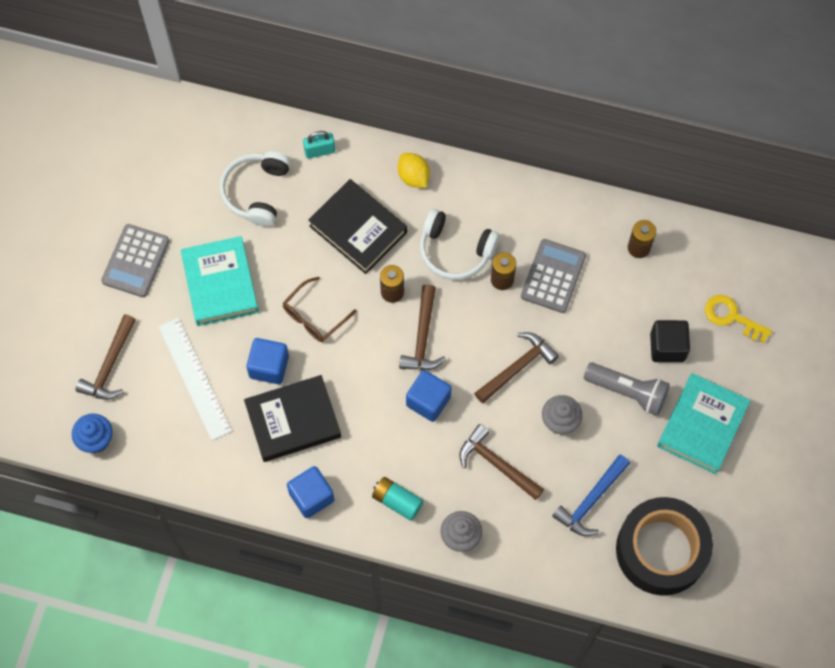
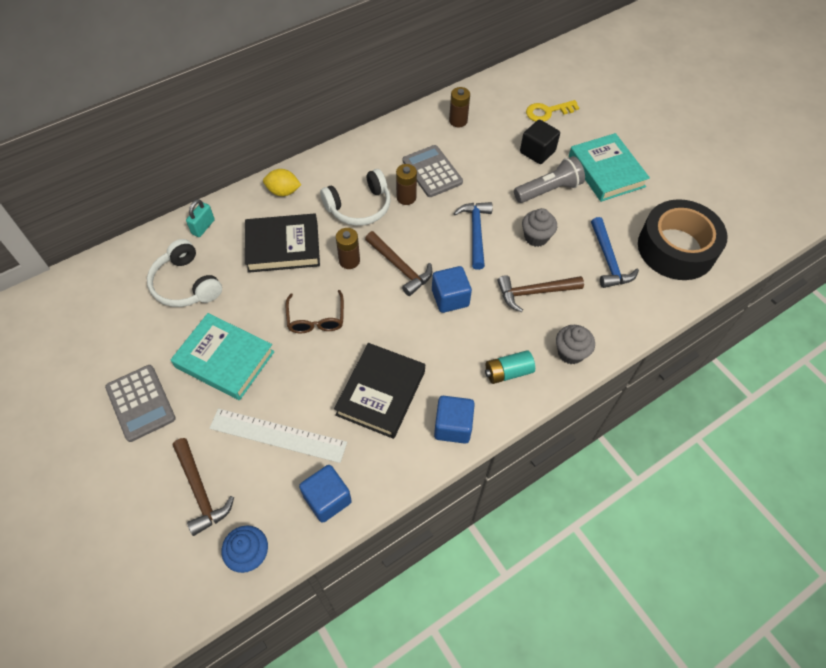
camera: 50 degrees left, 10 degrees down
(269, 366) = (323, 376): blue cube -> blue cube (327, 499)
(517, 367) = (475, 232): brown hammer -> blue hammer

